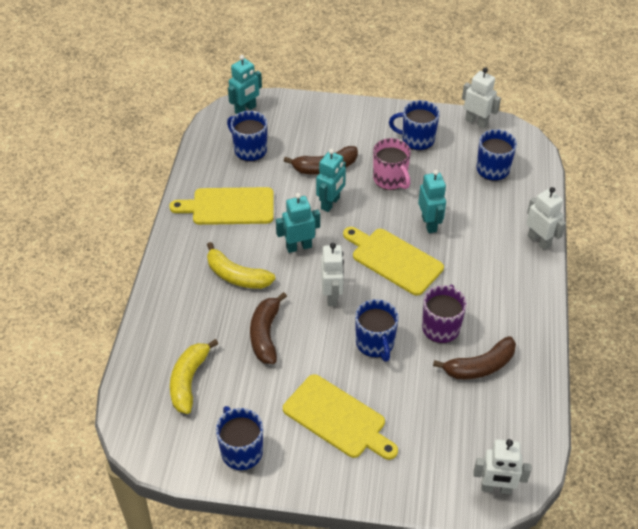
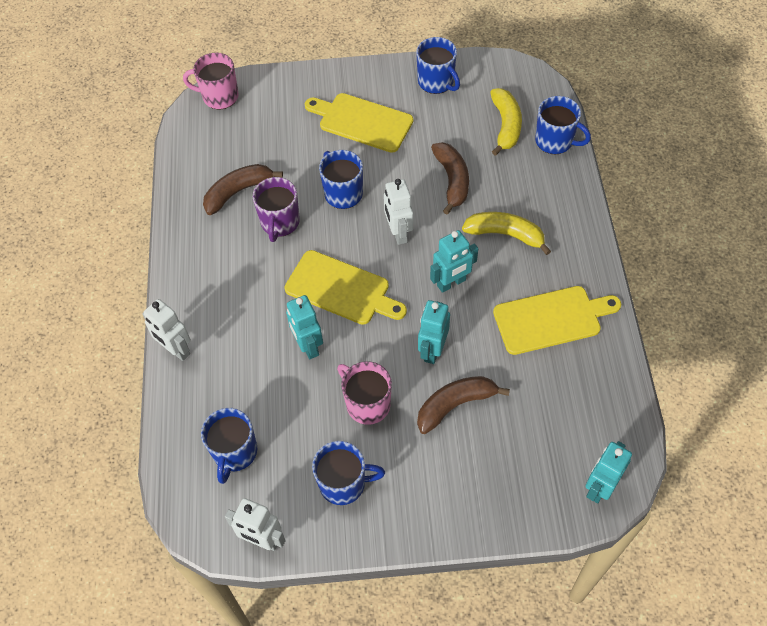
camera: 170 degrees right, 10 degrees up
(249, 150) = (563, 413): blue mug -> blue mug (555, 141)
(496, 488) = (219, 96): white robot -> pink mug

